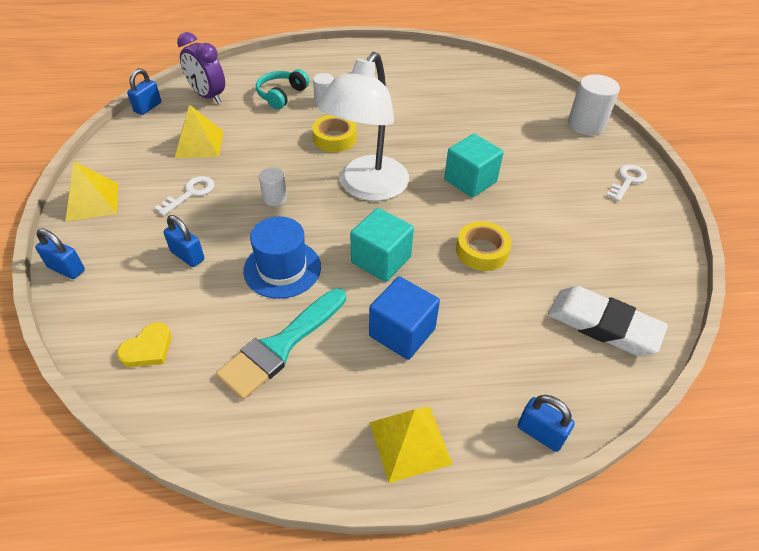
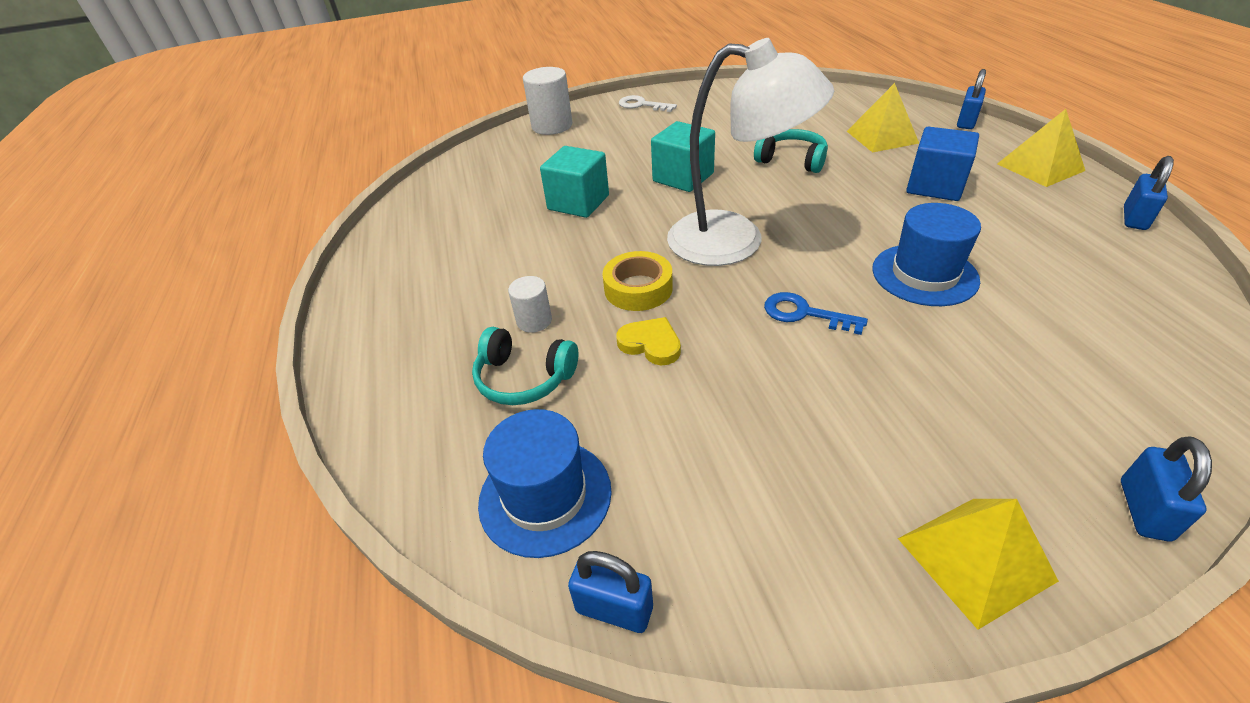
camera: 95 degrees left, 5 degrees down
(148, 348) = (1148, 347): yellow heart -> yellow heart (650, 344)
(187, 256) = (980, 365): blue padlock -> blue padlock (1134, 218)
(190, 193) = (854, 411): white key -> none
(199, 144) = (716, 449): yellow pyramid -> yellow pyramid (882, 137)
(208, 96) = (545, 496): purple clock -> blue hat
(274, 198) = (804, 313): white cylinder -> blue key
(281, 346) = (1027, 249): turquoise brush -> none
(381, 260) = (851, 212): turquoise cube -> turquoise cube (578, 202)
(482, 251) = (792, 160): yellow tape -> turquoise headphones
(603, 325) = (836, 107): white eraser -> none

